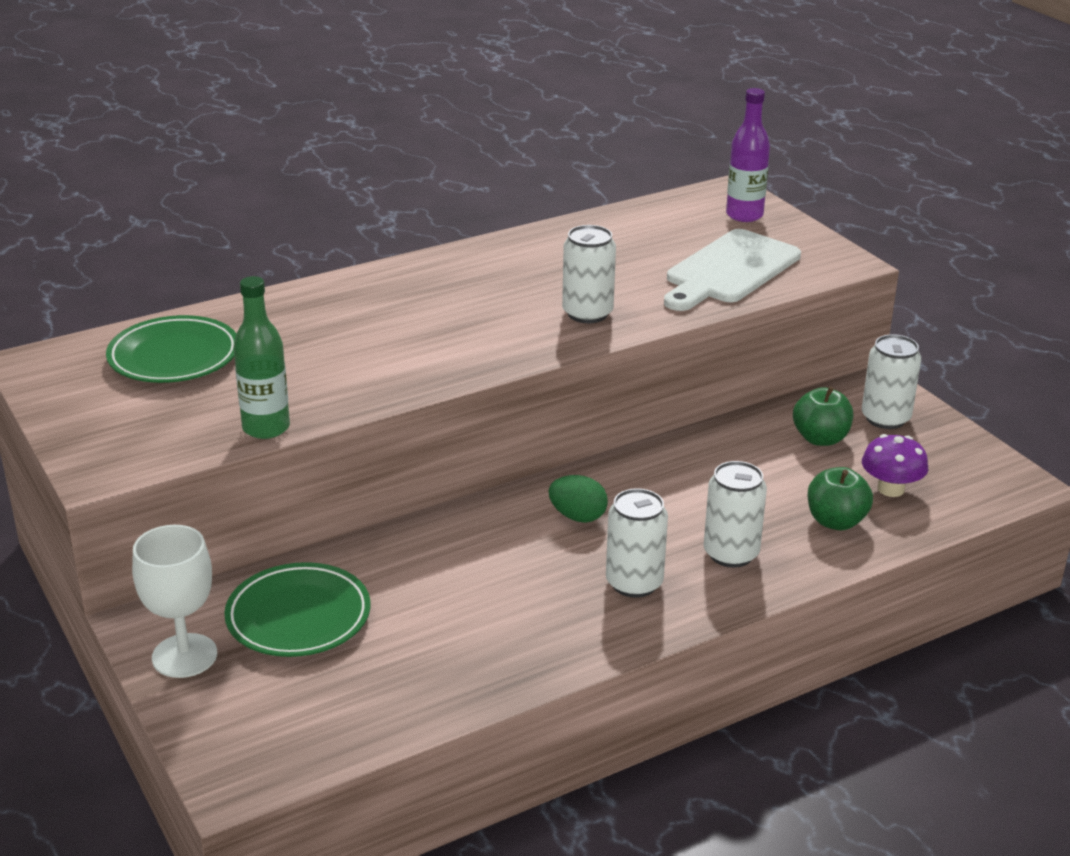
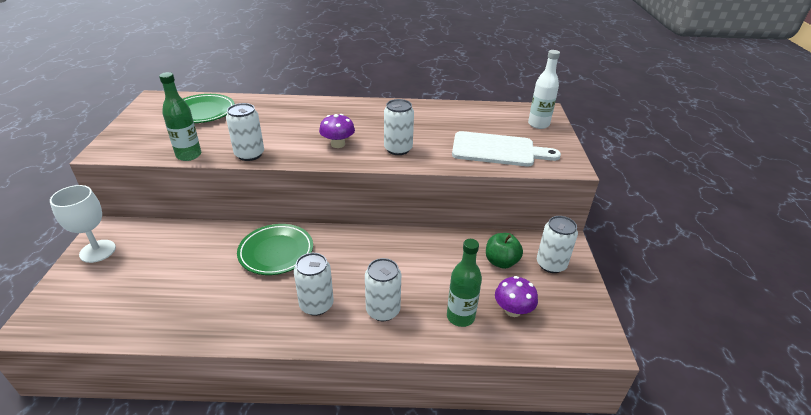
camera: 30 degrees right, 5 degrees up
(298, 617) = (159, 253): green plate -> green plate (276, 252)
(367, 394) = (249, 154): none -> white can
(486, 335) = (338, 144): none -> purple mushroom
(577, 516) = (331, 254): green egg -> none
(729, 270) = (498, 150): white cutting board -> white cutting board turned 150 degrees counterclockwise
(744, 215) = (538, 124): purple bottle -> white bottle
(836, 521) = (460, 317): green apple -> green bottle

